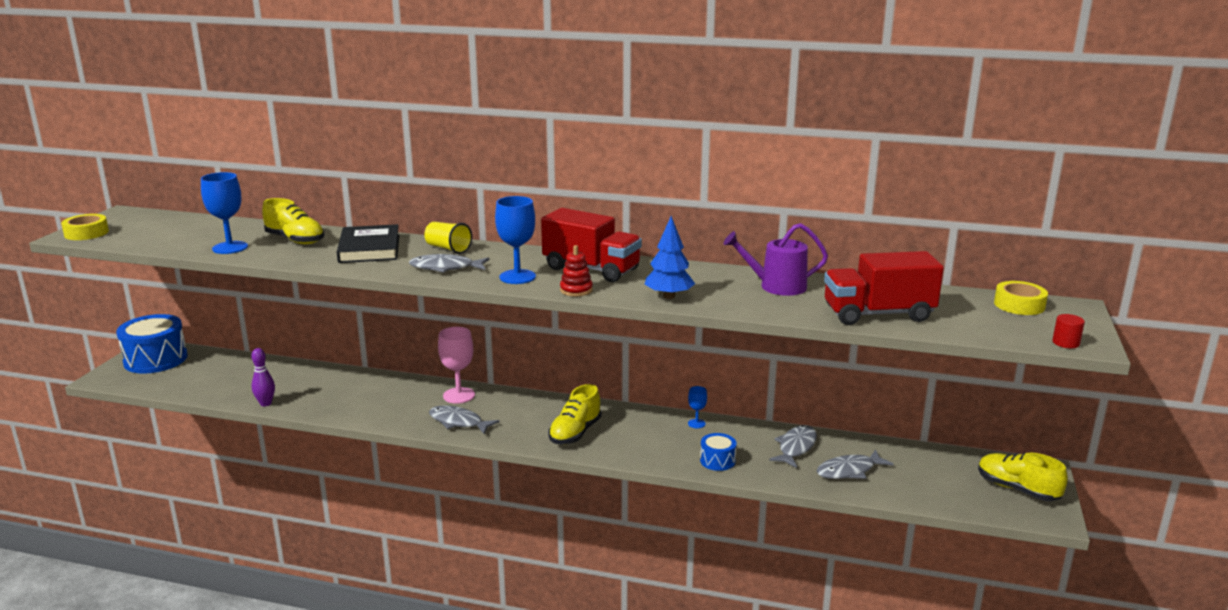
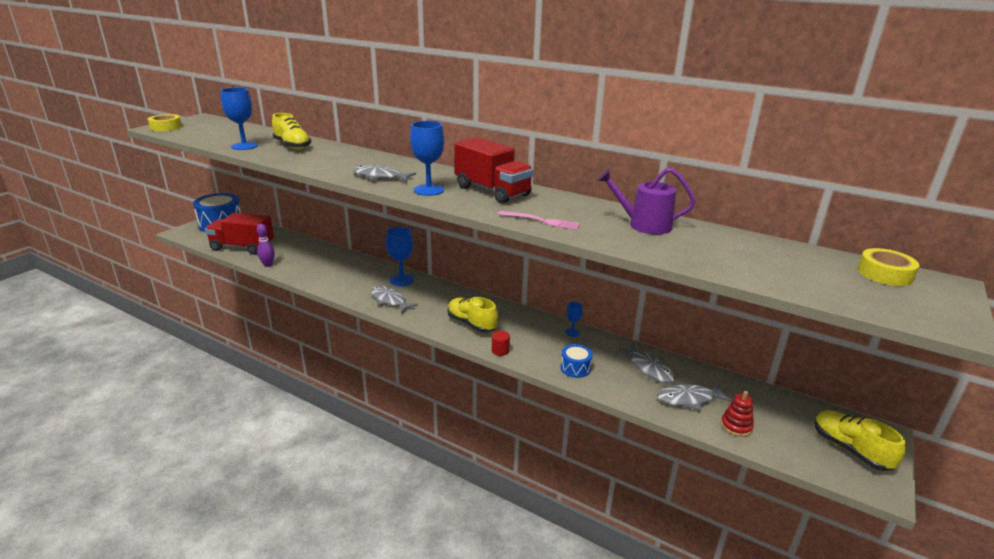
camera: 15 degrees right, 5 degrees up
(369, 248) = (338, 157): black book -> none
(448, 248) = (394, 163): yellow cup -> none
(459, 395) = (401, 280): pink goblet -> blue goblet
(575, 433) = (471, 324): yellow shoe -> yellow shoe turned 90 degrees clockwise
(576, 290) = (467, 206): red stacking toy -> red stacking toy (736, 426)
(669, 296) = (541, 221): blue tree -> pink fork
(796, 447) = (648, 368): grey fish -> grey fish turned 105 degrees clockwise
(878, 314) = (729, 262): red truck -> red truck (242, 247)
(1065, 343) = (927, 321): red cylinder -> red cylinder (500, 350)

